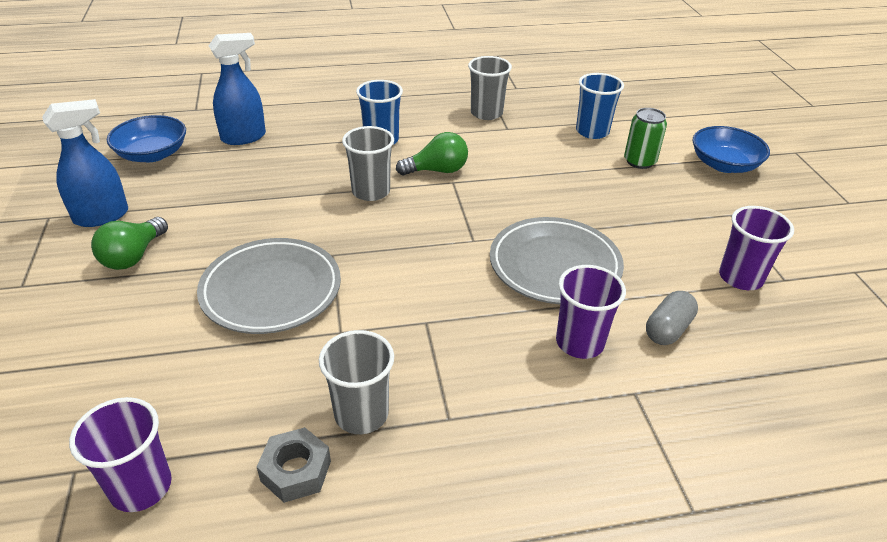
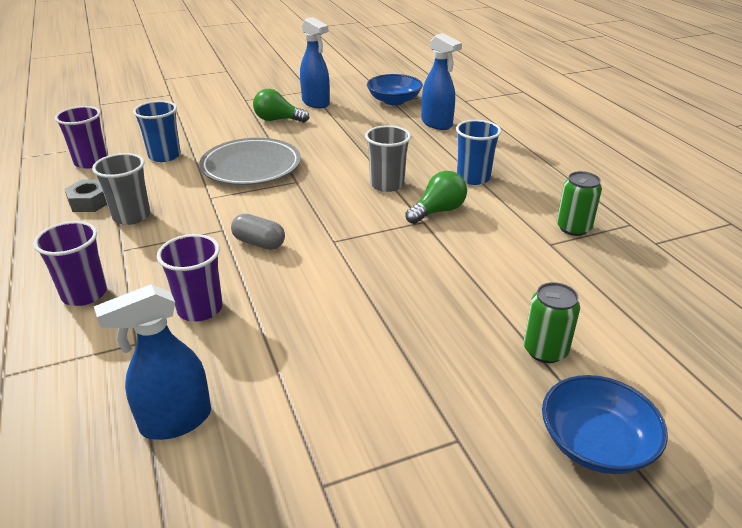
camera: 80 degrees right, 5 degrees down
(437, 170) = (438, 211): green light bulb -> green light bulb turned 105 degrees counterclockwise
(486, 113) = (573, 228): grey cup -> green can
(554, 265) = (307, 289): grey plate -> none
(592, 131) = (593, 307): blue cup -> blue cup (164, 156)
(668, 329) = (219, 367): grey capsule -> grey capsule (259, 243)
(738, 358) = (175, 421): none -> blue spray bottle
(740, 277) = (317, 437): purple cup -> purple cup (84, 294)

